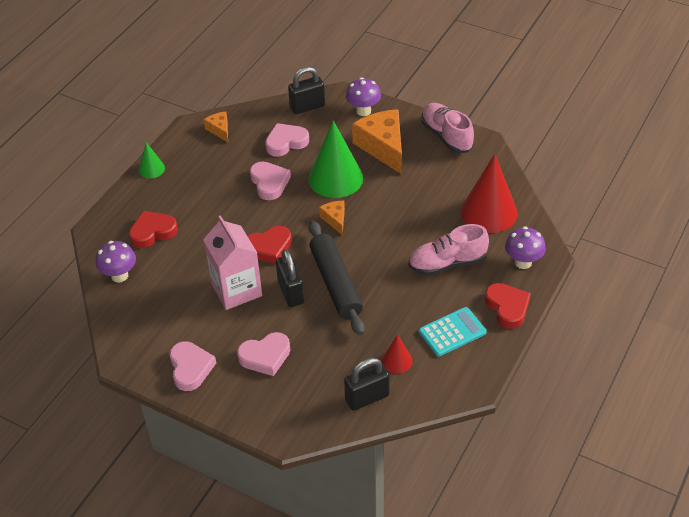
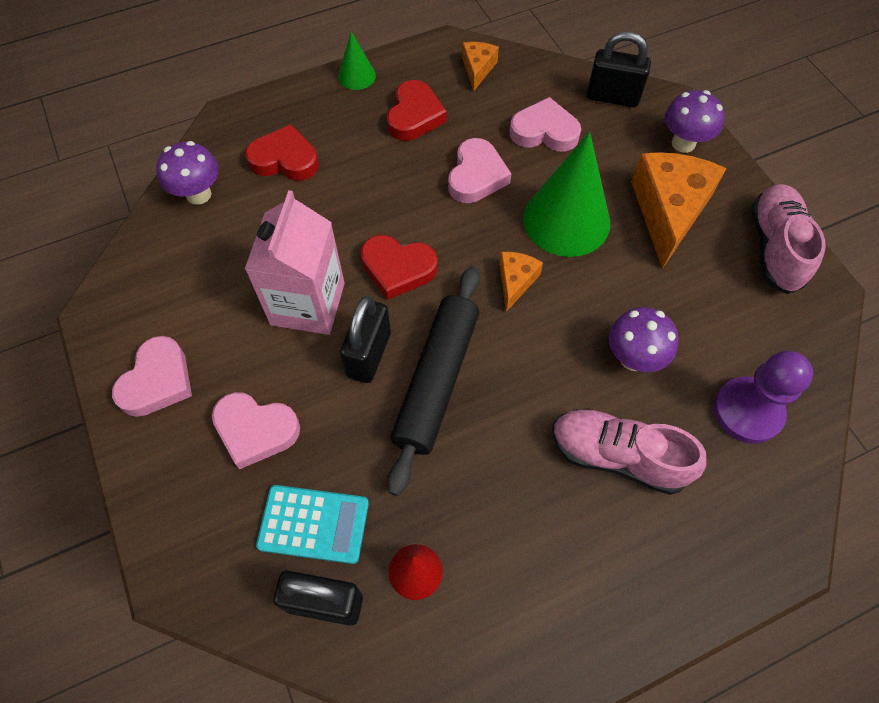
camera: 35 degrees right, 15 degrees up
(452, 332) = (533, 582): turquoise calculator -> turquoise calculator (314, 524)
(489, 212) = (747, 411): red cone -> purple pawn
(507, 307) = (652, 602): red heart -> red heart (414, 116)
(523, 262) = (737, 537): purple mushroom -> purple mushroom (633, 358)

